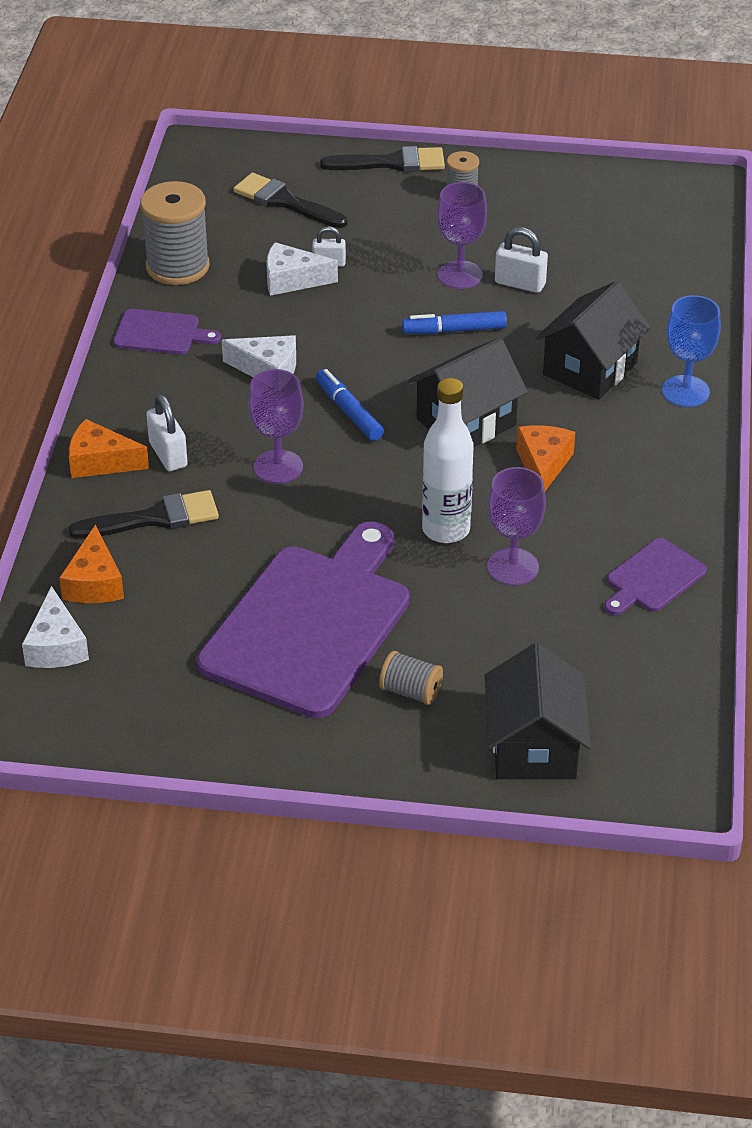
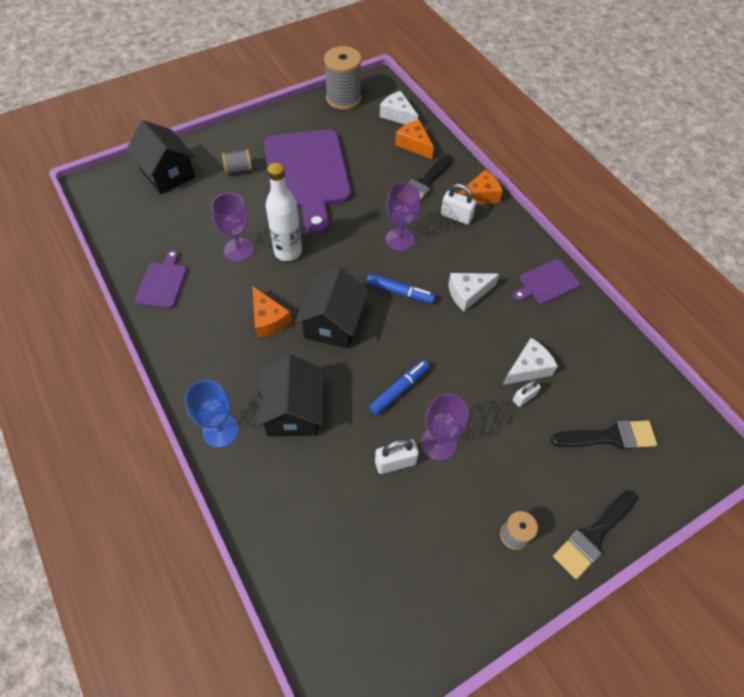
camera: 140 degrees right, 15 degrees up
(177, 266) = (597, 335): grey spool -> grey spool (343, 98)

